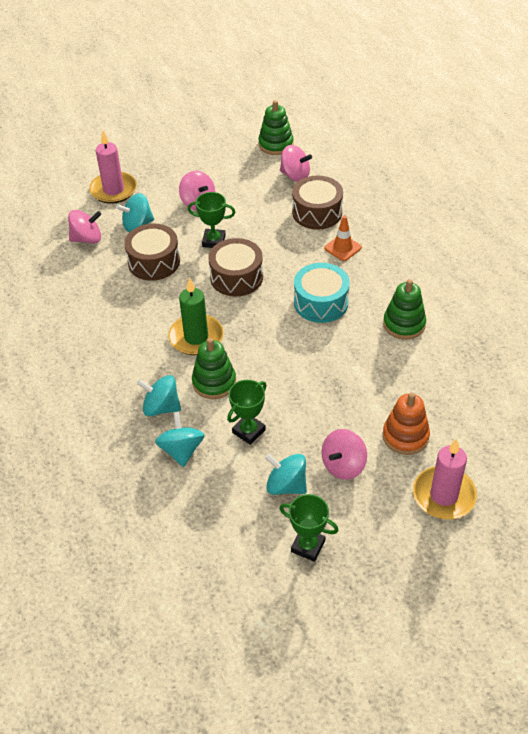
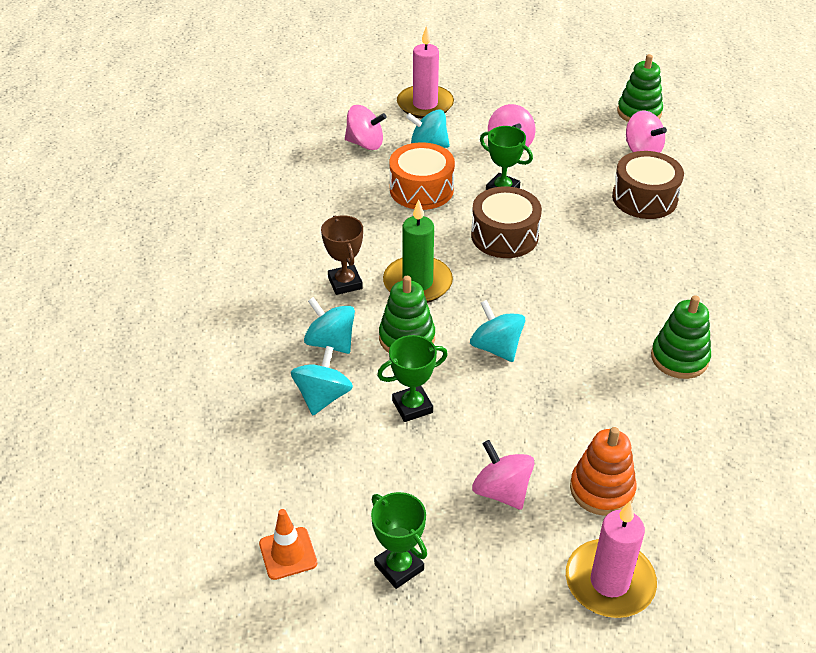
camera: 25 degrees right, 5 degrees down
(143, 357) = (345, 283): none -> brown trophy
(154, 262) = (421, 189): brown drum -> orange drum
(286, 485) = (417, 485): turquoise spinning top -> turquoise spinning top (496, 348)
(321, 302) = (588, 297): turquoise drum -> none
(343, 248) = (653, 246): orange traffic cone -> orange traffic cone (288, 553)
(343, 465) = (501, 491): pink spinning top -> pink spinning top turned 75 degrees clockwise

